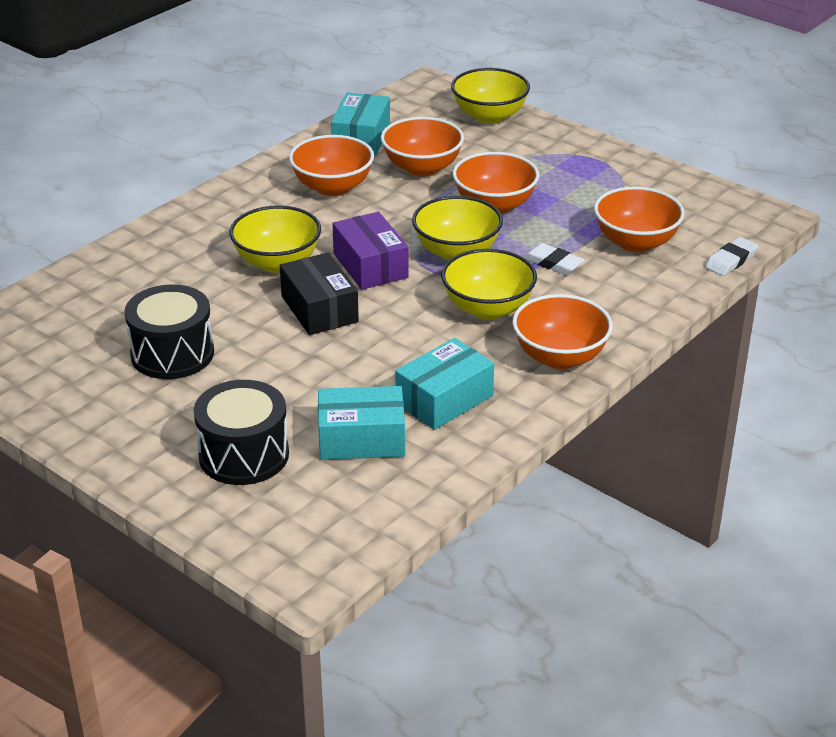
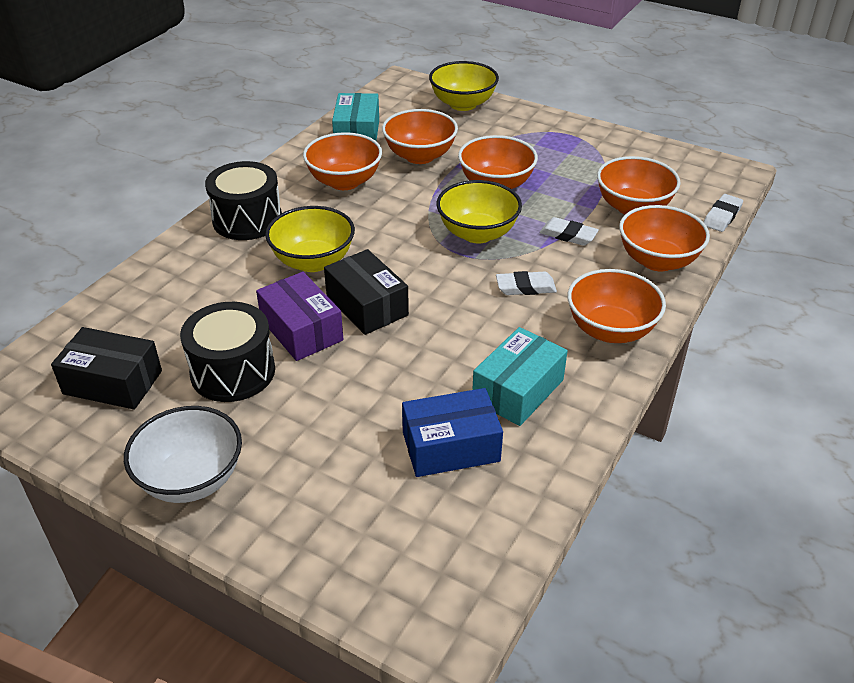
camera: 10 degrees left, 5 degrees up
(57, 351) = (113, 382): none -> black box
(113, 437) = (191, 479): none -> white bowl
(244, 455) = (335, 482): black drum -> black drum (247, 220)
(361, 439) = (451, 447): turquoise box -> blue box
(370, 265) = (402, 255): purple box -> purple box (301, 330)
(488, 308) = (525, 287): yellow bowl -> white eraser
(639, 297) = (657, 260): none -> orange bowl

